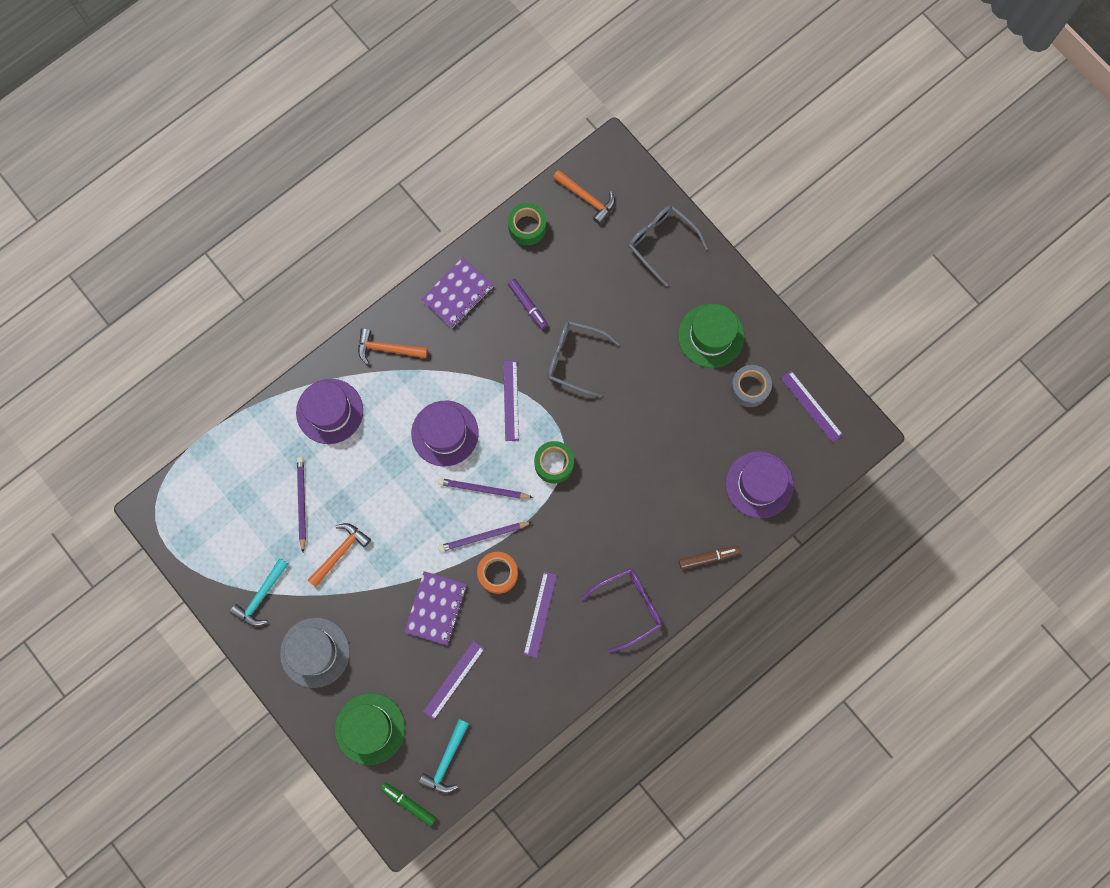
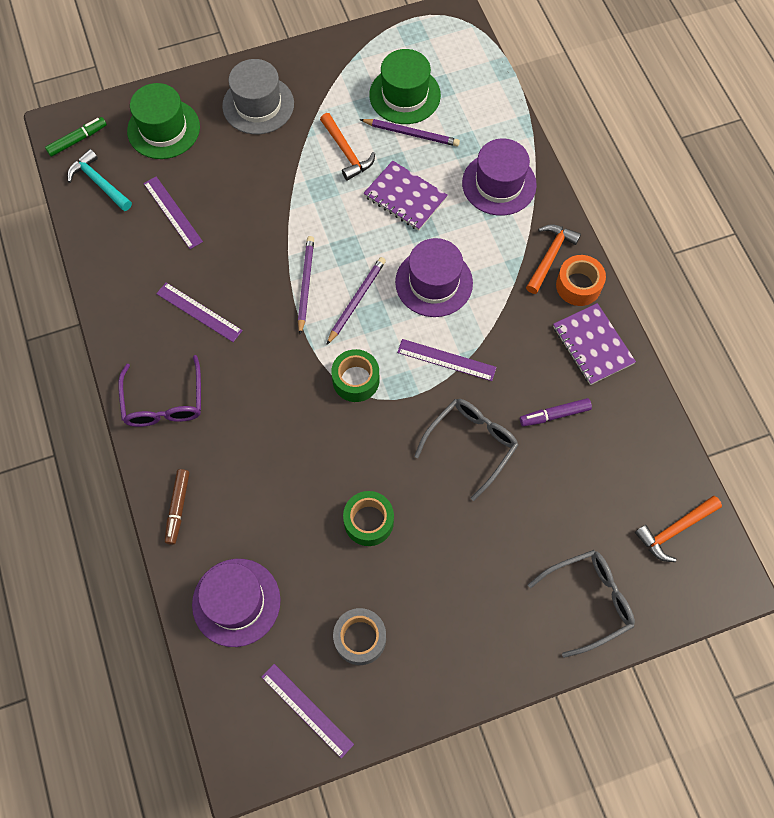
camera: 110 degrees right, 10 degrees down
(261, 596) = (332, 77): turquoise hammer -> none
(436, 608) = (251, 218): purple notebook -> purple notebook (405, 197)
(498, 573) = (260, 286): orange tape -> orange tape (578, 285)
(527, 227) = (654, 447): green tape -> green tape (368, 521)
(711, 335) = (445, 616): green hat -> green hat (405, 95)
(811, 406) = (306, 710): purple ruler -> purple ruler turned 60 degrees clockwise

